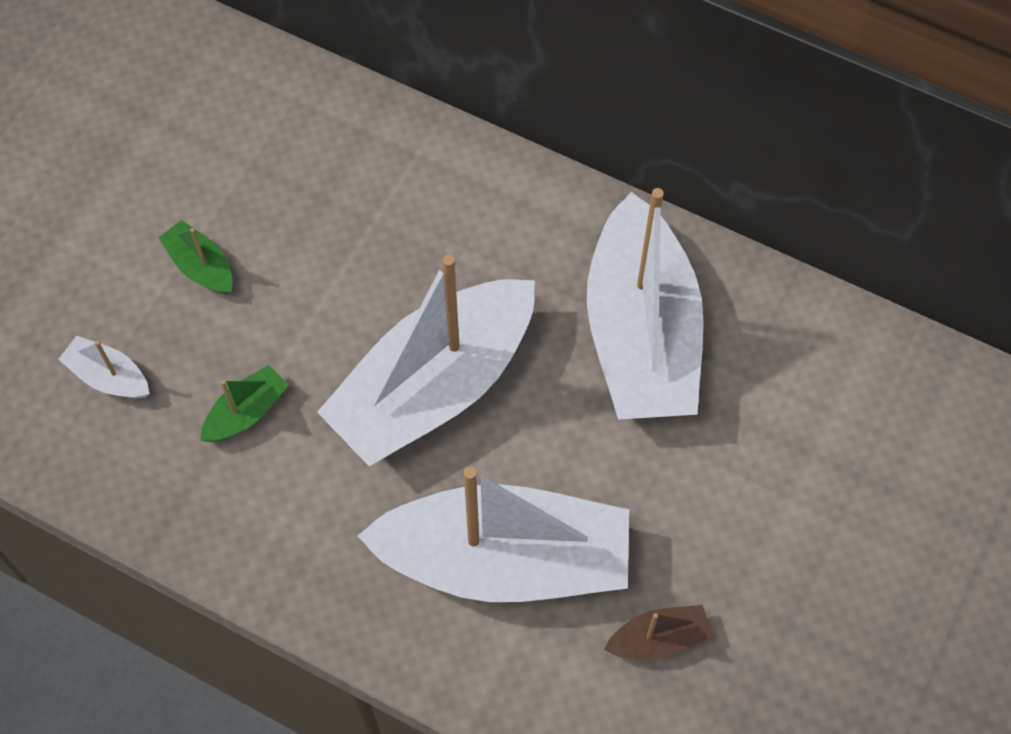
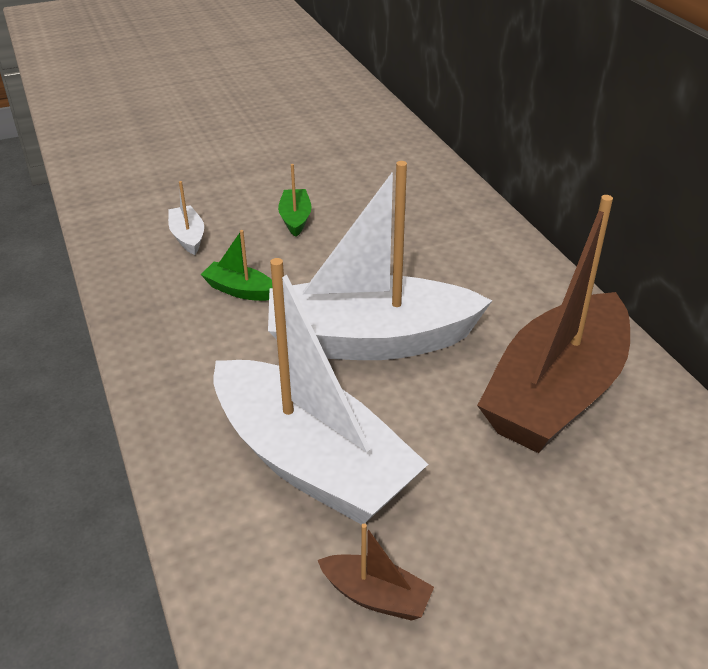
camera: 40 degrees right, 25 degrees down
(246, 412) = (240, 290): green boat -> green boat turned 150 degrees counterclockwise
(641, 334) = (556, 393): white boat -> brown boat

